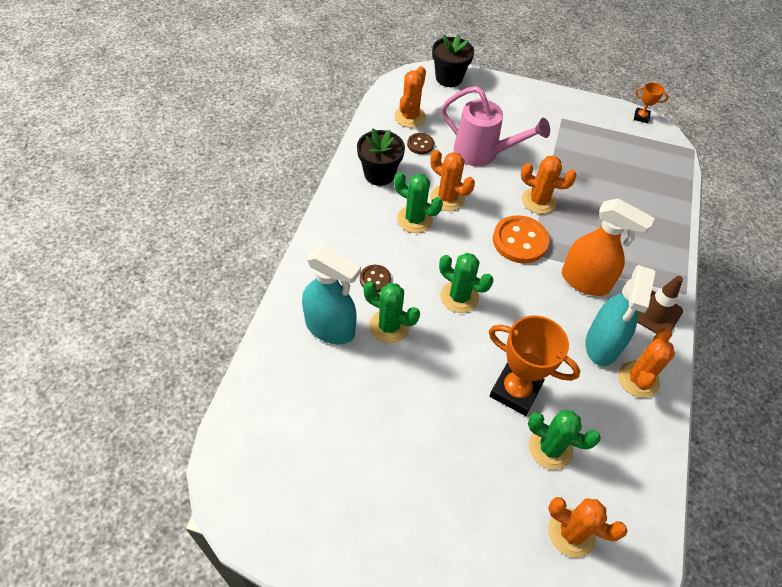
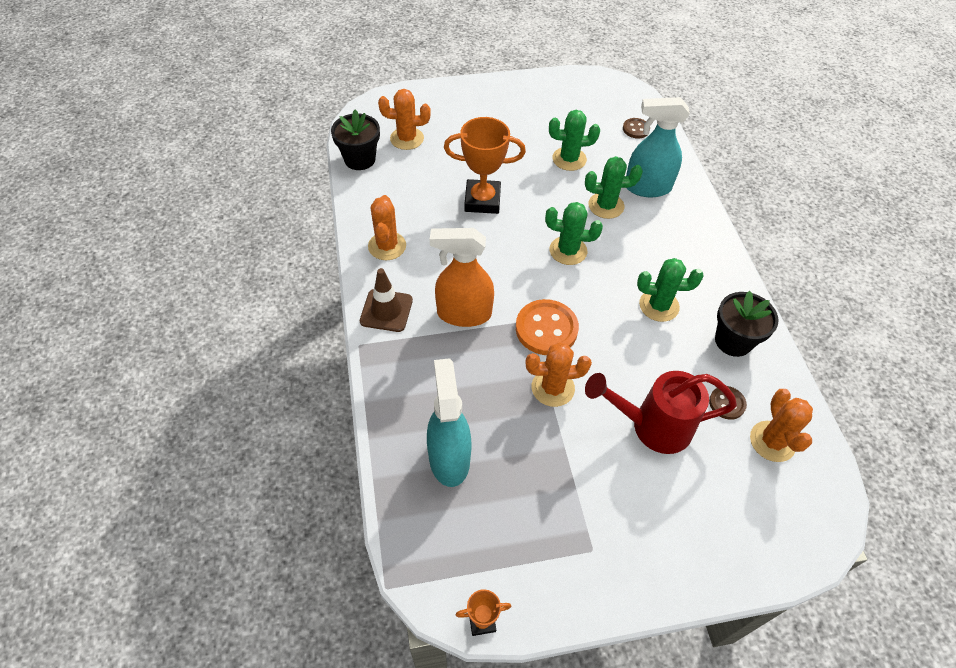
camera: 155 degrees right, 0 degrees up
(375, 279) = (646, 236): brown button -> brown button (636, 129)
(447, 198) = (647, 345): orange cactus -> none
(449, 78) = (786, 547): black flower pot -> black flower pot (360, 159)
(483, 154) = (651, 426): pink watering can -> red watering can
(550, 448) = (439, 176): green cactus -> green cactus (569, 159)
(602, 345) = (426, 261): turquoise spray bottle -> turquoise spray bottle (449, 458)

